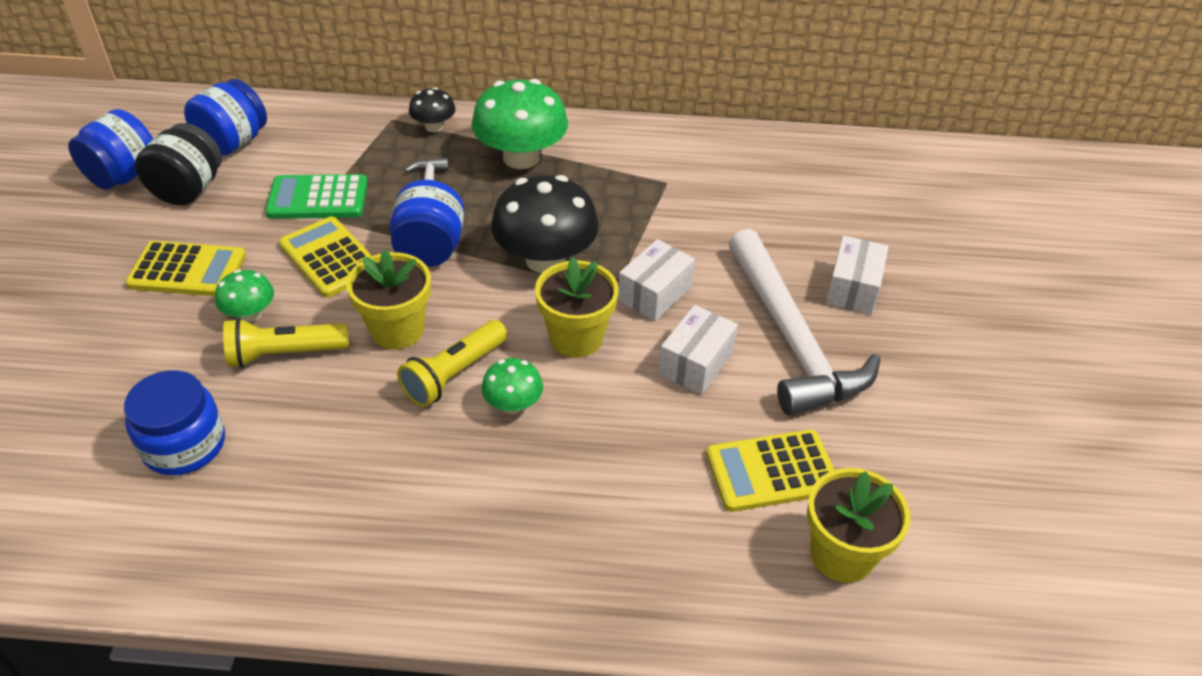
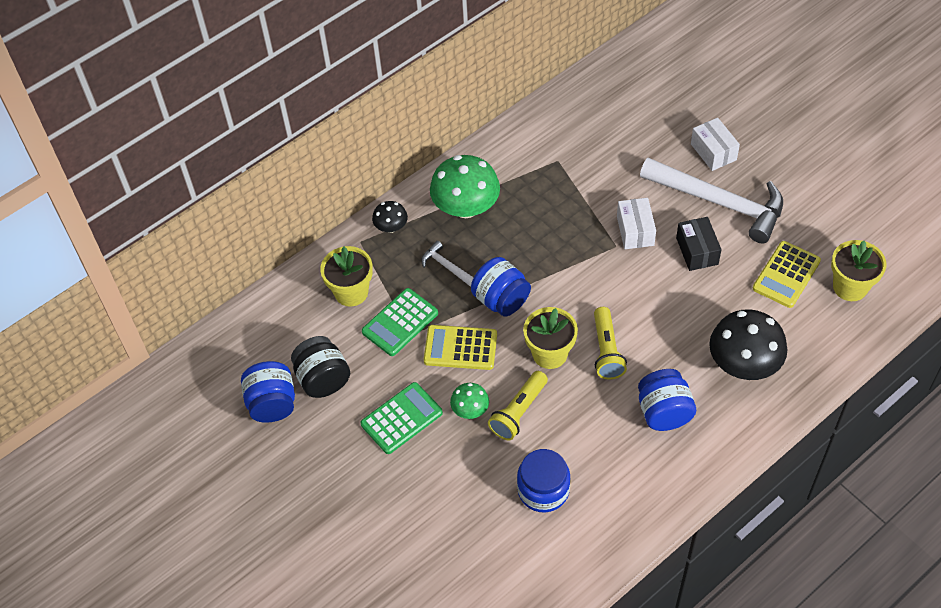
camera: 40 degrees left, 10 degrees up
(187, 270) = (401, 418): yellow calculator -> green calculator
(233, 142) = (297, 332): blue jar -> blue jar (664, 412)
(513, 404) = (650, 340): green mushroom -> none
(545, 259) = (562, 256): black mushroom -> black mushroom (743, 364)
(576, 338) = (632, 285): yellow flower pot -> yellow flower pot (351, 292)
(695, 363) = (697, 251): white box -> black box

